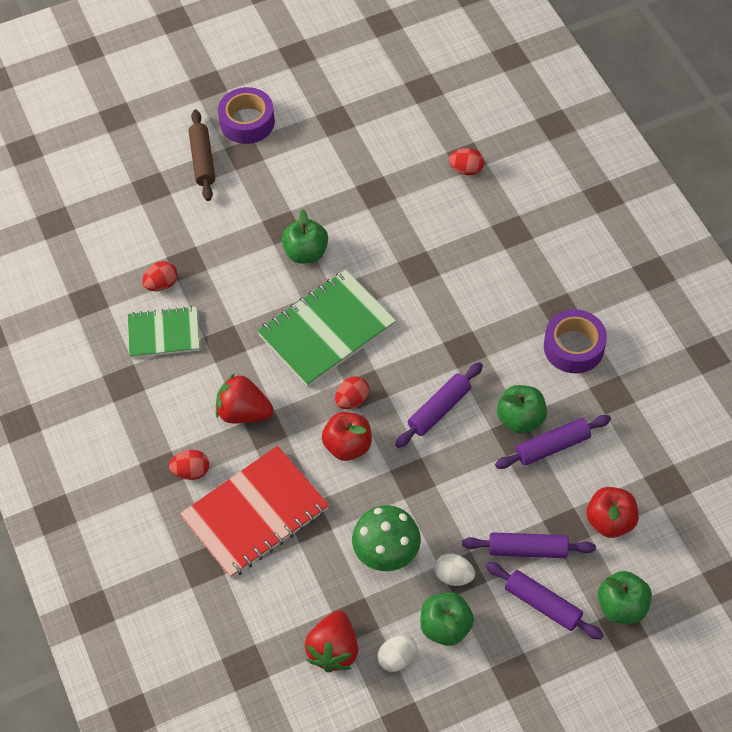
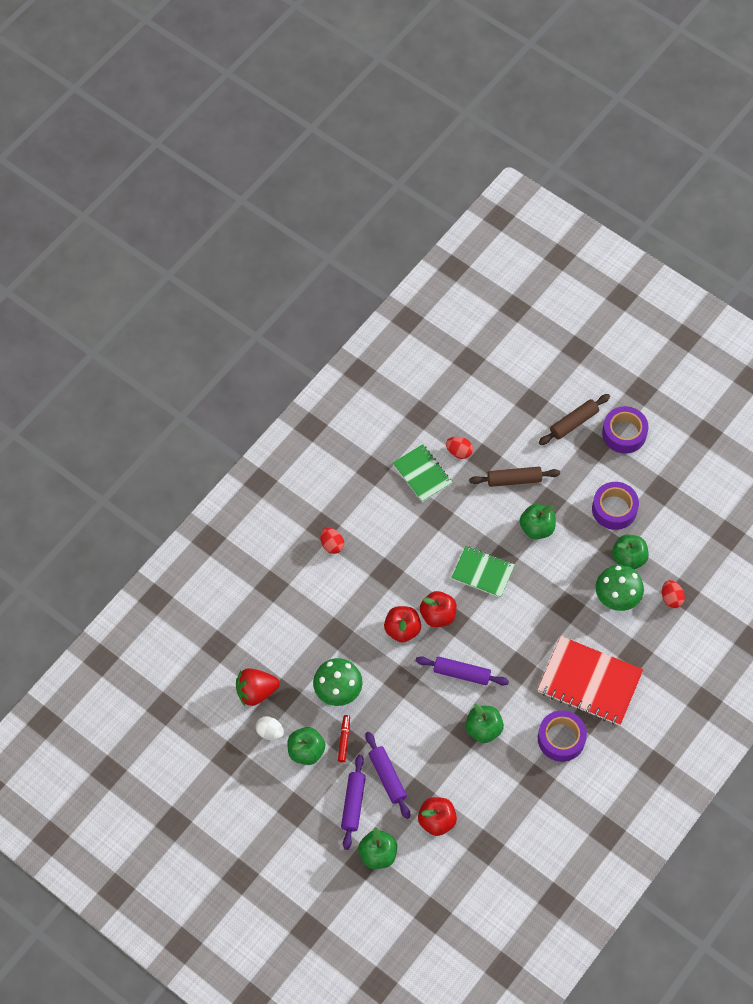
camera: 60 degrees right, 5 degrees up
(233, 247) = (514, 480): none -> brown rolling pin
(244, 412) = (391, 553): red strawberry -> none
(255, 514) = (323, 598): red notebook -> red notebook (589, 682)
(326, 330) = (483, 572): green notebook -> green notebook, size x0.61
(330, 171) = (614, 509): none -> purple tape
(352, 400) = (438, 615): red egg -> red apple
(396, 185) = (628, 558): none -> green apple
(436, 217) = (616, 598): none -> green mushroom
(454, 576) = (344, 740): white egg -> red marker
(552, 447) = (473, 759): purple rolling pin -> none

